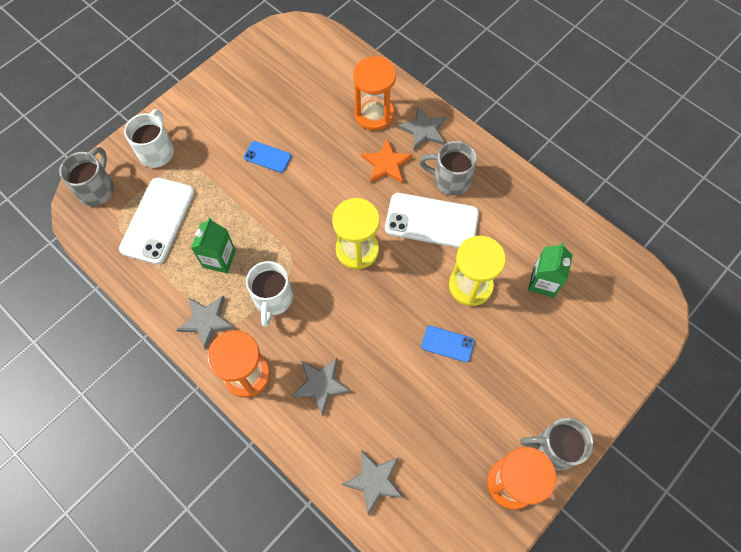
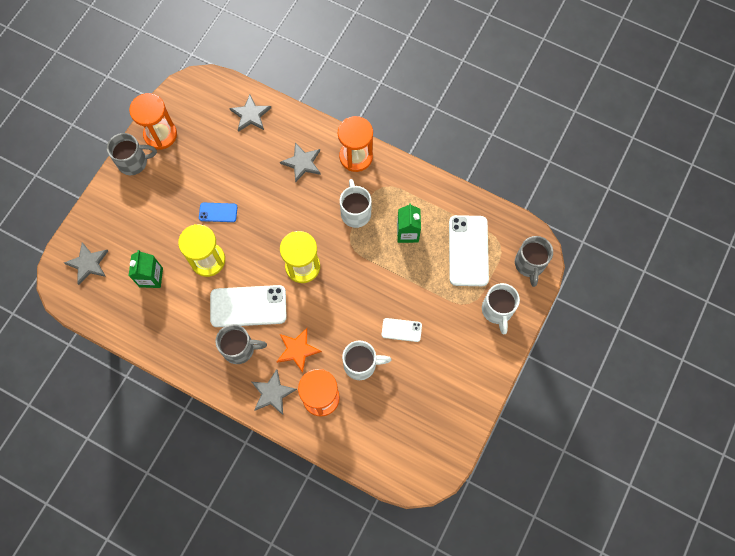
camera: 165 degrees right, 5 degrees up
(206, 321) = (398, 185): grey star -> grey star (88, 264)
(267, 157) = (401, 330): blue phone -> white phone
(322, 135) = (361, 364): none -> white mug

